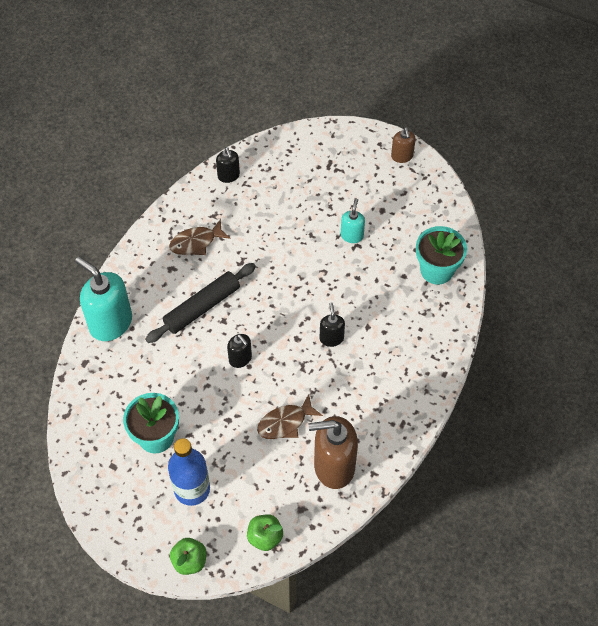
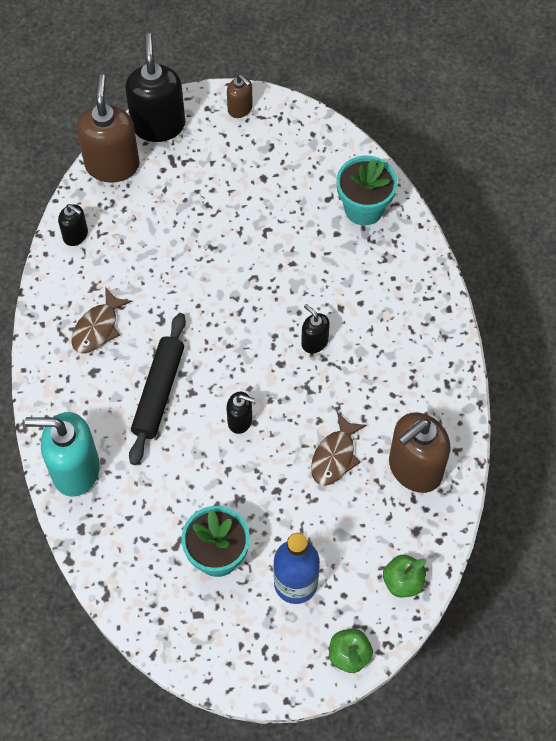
camera: 35 degrees left, 5 degrees up
(287, 145) = (112, 165): none -> brown soap dispenser
(338, 136) = (158, 125): none -> black soap dispenser
(352, 235) = (253, 223): turquoise soap dispenser -> none

